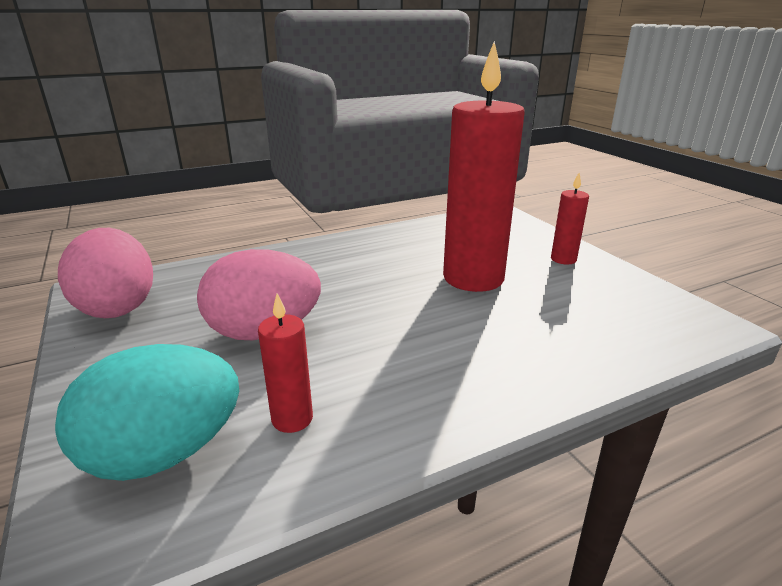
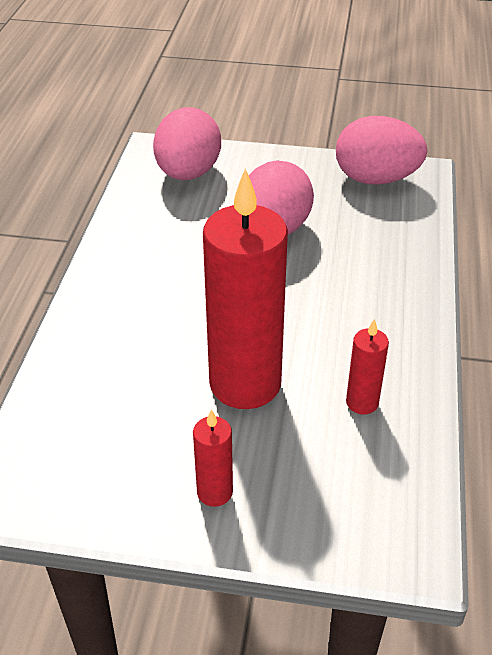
camera: 125 degrees right, 15 degrees up
(164, 454) = (188, 173): turquoise egg -> pink egg
(292, 419) = (168, 215): red candle -> red candle (362, 402)

